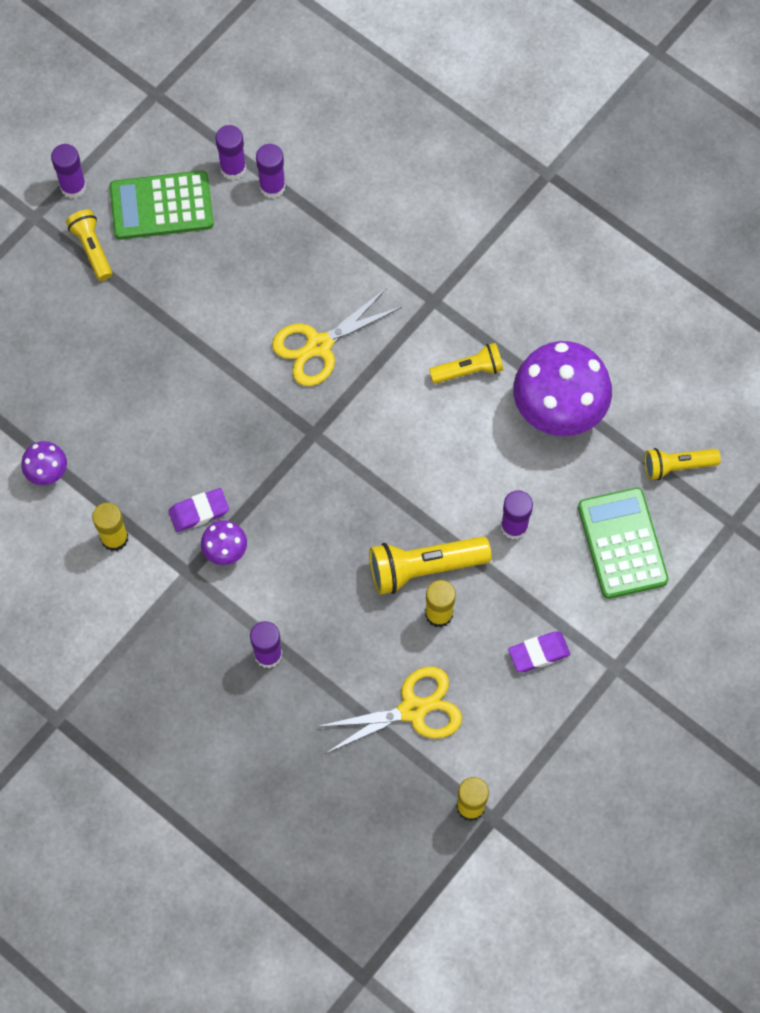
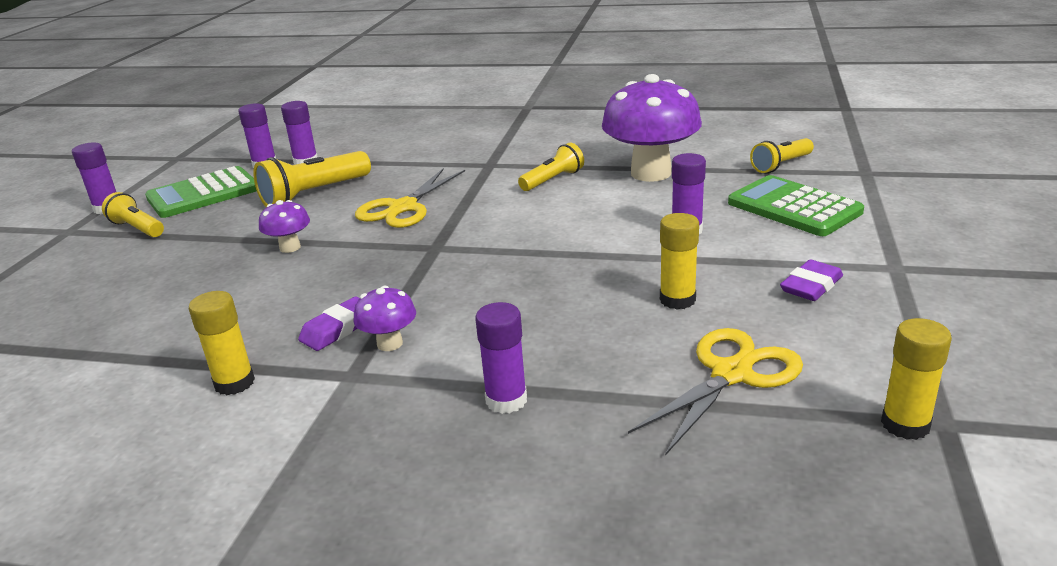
camera: 25 degrees left, 40 degrees down
(47, 472) = (120, 365): purple mushroom -> purple mushroom (290, 247)
(424, 568) = (628, 279): yellow flashlight -> yellow flashlight (314, 194)

